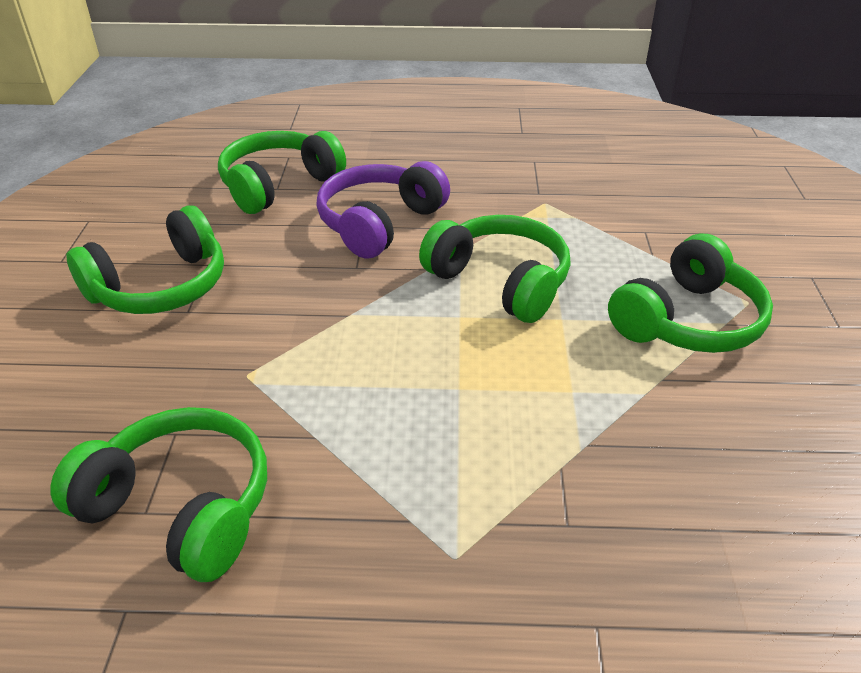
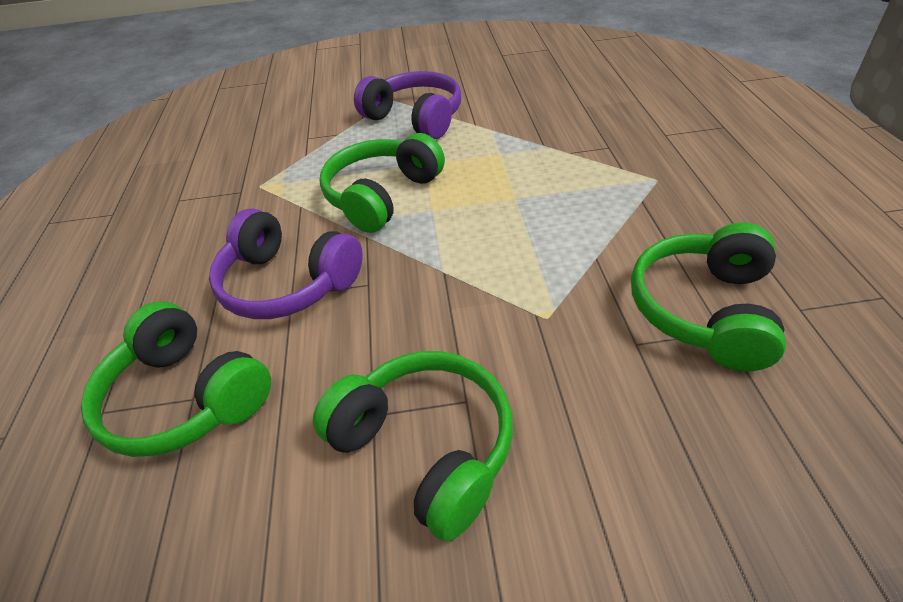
camera: 95 degrees left, 5 degrees up
(688, 320) = (415, 118): green headphones -> purple headphones

